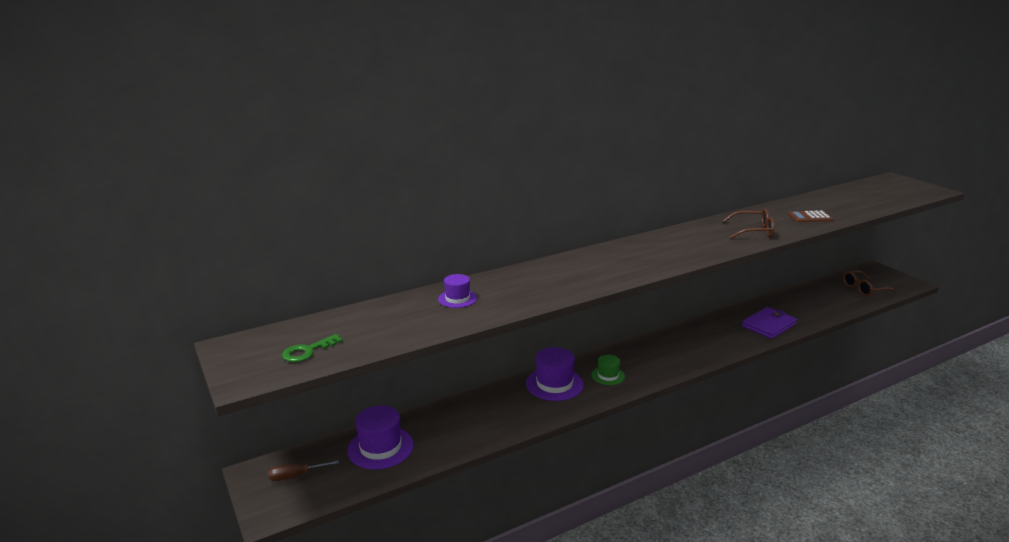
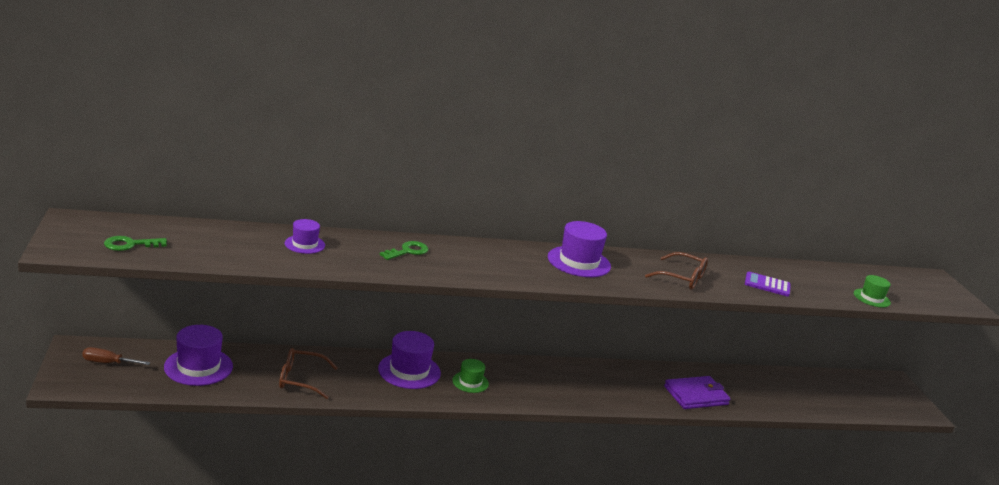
camera: 15 degrees right, 0 degrees up
(543, 277) = (407, 251): none -> green key
(672, 242) = (579, 262): none -> purple hat
(809, 217) = (767, 285): brown calculator -> purple calculator
(864, 289) = (854, 398): brown glasses -> brown glasses (300, 379)
(880, 205) = (871, 298): none -> green hat

